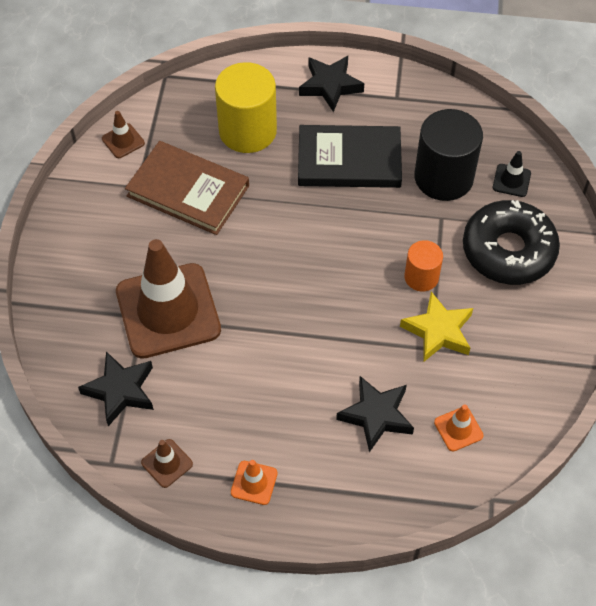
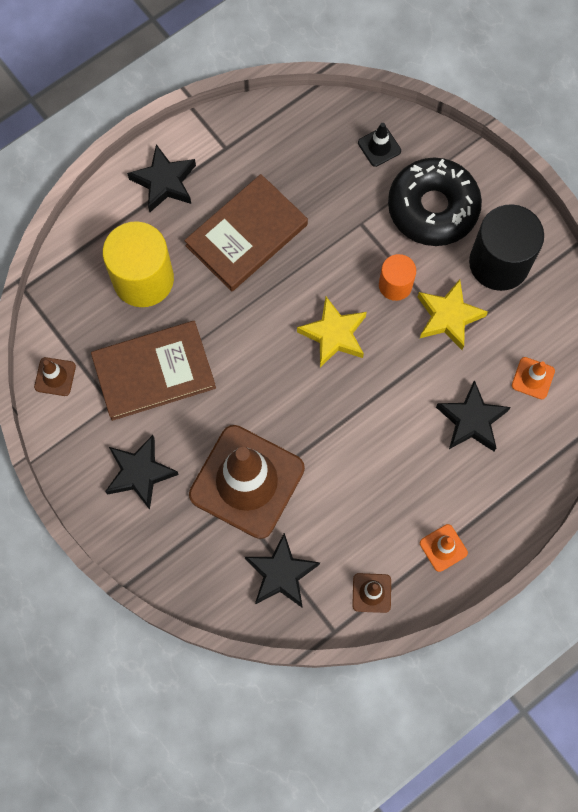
camera: 45 degrees left, 15 degrees up
(106, 243) = (140, 473): none -> black star
(338, 271) = (334, 334): none -> yellow star
(349, 160) = (246, 235): black book -> brown book
(443, 177) = (329, 188): black cylinder -> black cylinder (499, 263)

